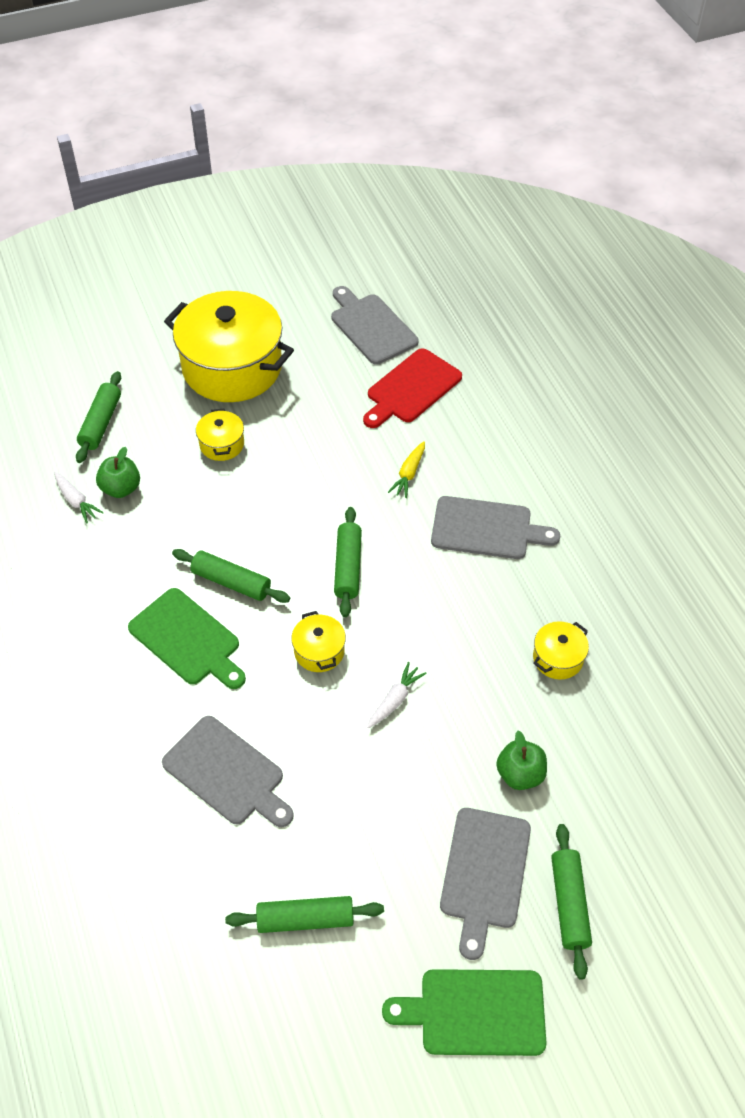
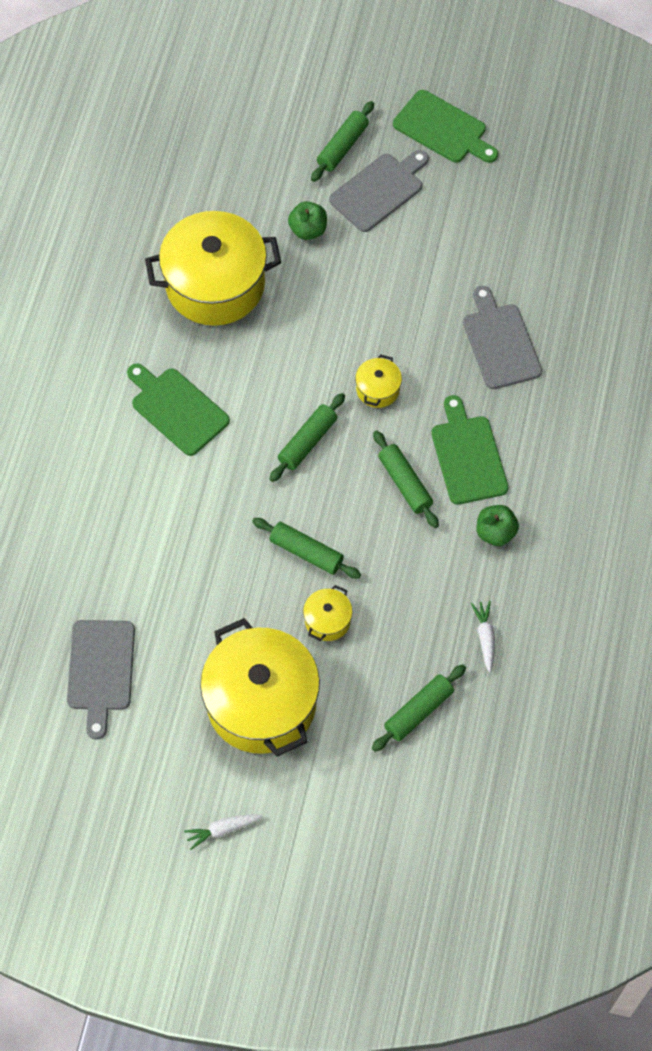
camera: 145 degrees left, 10 degrees up
(121, 488) = (440, 627): green apple -> green apple (495, 533)
(305, 919) = (507, 229): green rolling pin -> green rolling pin (306, 552)
(395, 700) = (351, 324): white carrot -> white carrot (222, 830)
(409, 474) = (195, 494): yellow carrot -> none
(411, 388) = (123, 577): red cutting board -> none
(486, 529) = (177, 409): grey cutting board -> green cutting board
(558, 658) = (215, 285): yellow pot -> yellow pot, size x2.34

